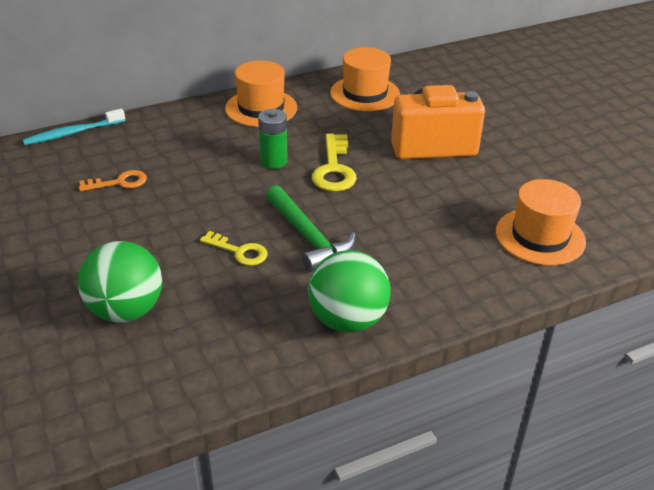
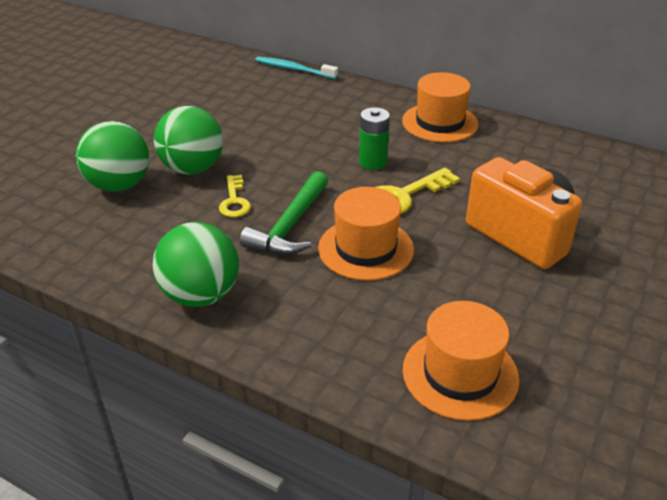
camera: 55 degrees right, 0 degrees up
(119, 182) = (259, 113): orange key -> none
(158, 255) = (192, 168): none -> green ball
(365, 93) = (547, 161): orange hat -> orange hat (366, 249)

